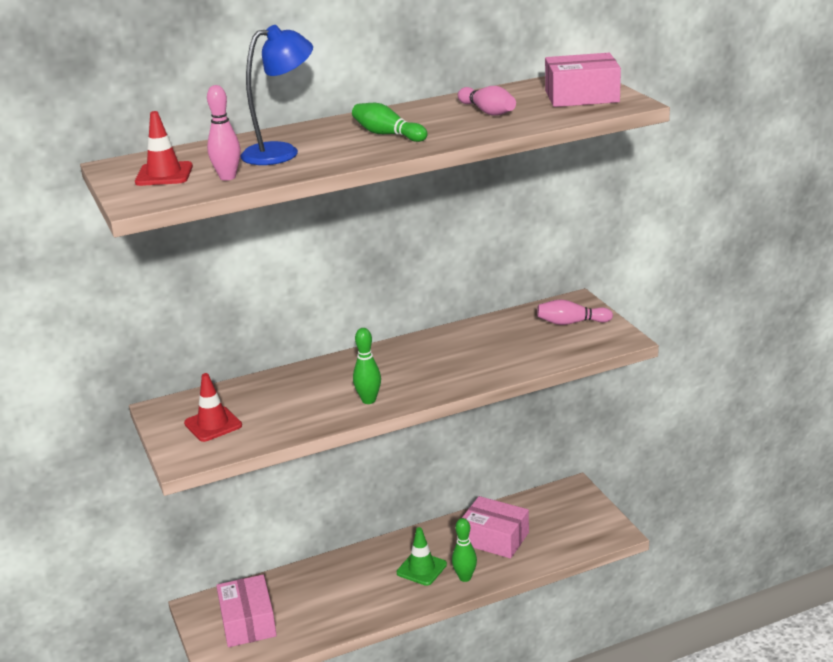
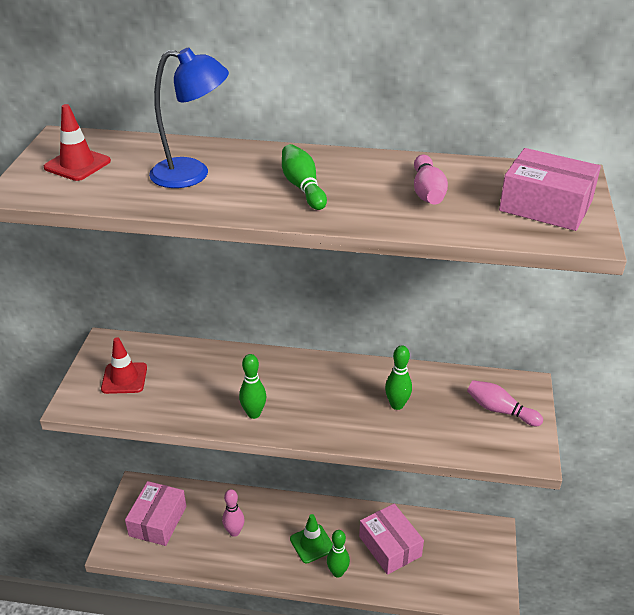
camera: 30 degrees right, 10 degrees up
(227, 177) = (114, 189): pink bowling pin -> pink bowling pin (234, 532)
(486, 349) = (397, 405): none -> green bowling pin

